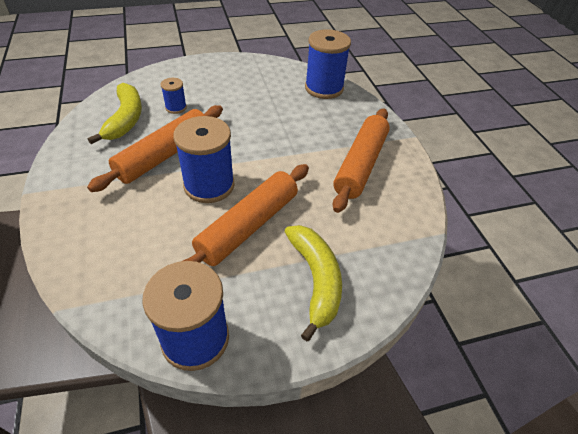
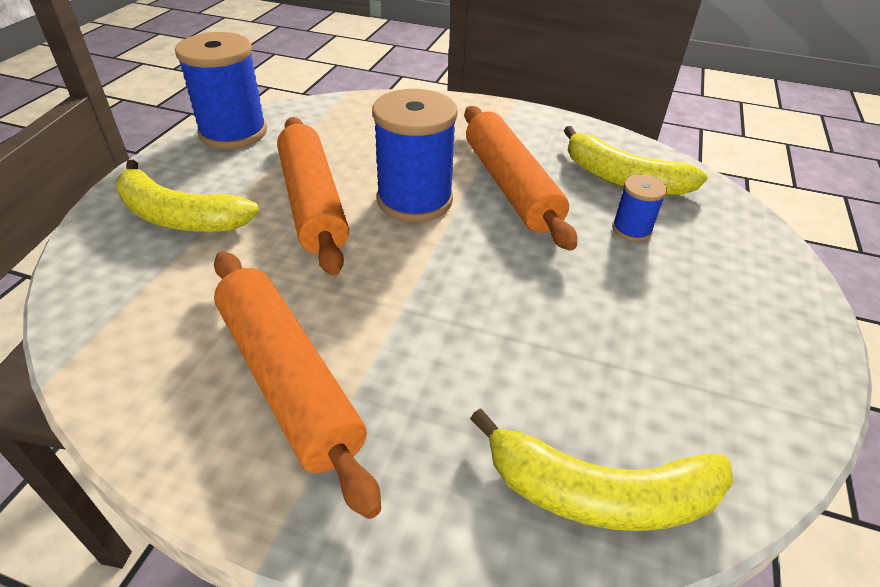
camera: 125 degrees right, 5 degrees down
(324, 88) = (600, 493): blue spool -> yellow banana

